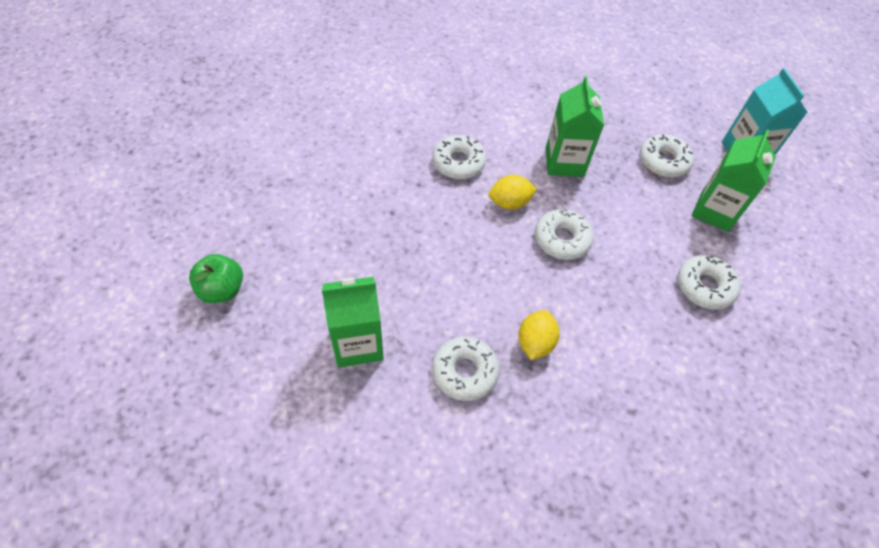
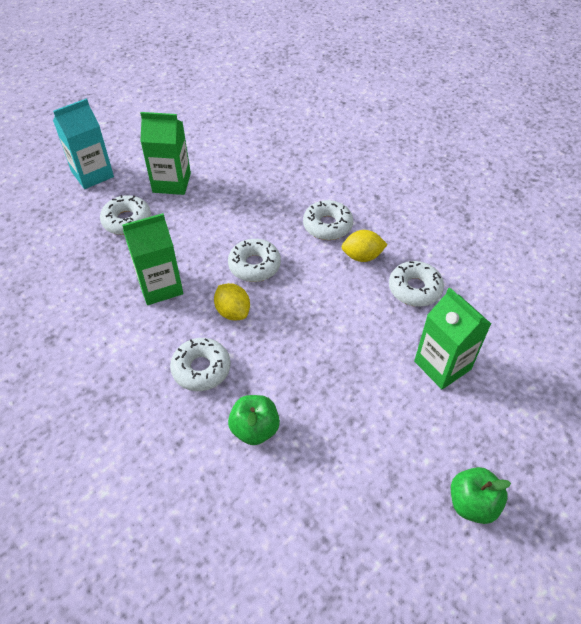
camera: 110 degrees left, 5 degrees down
(382, 177) = (255, 429): none -> green apple
(704, 287) = (252, 178): white donut -> white donut (327, 225)

